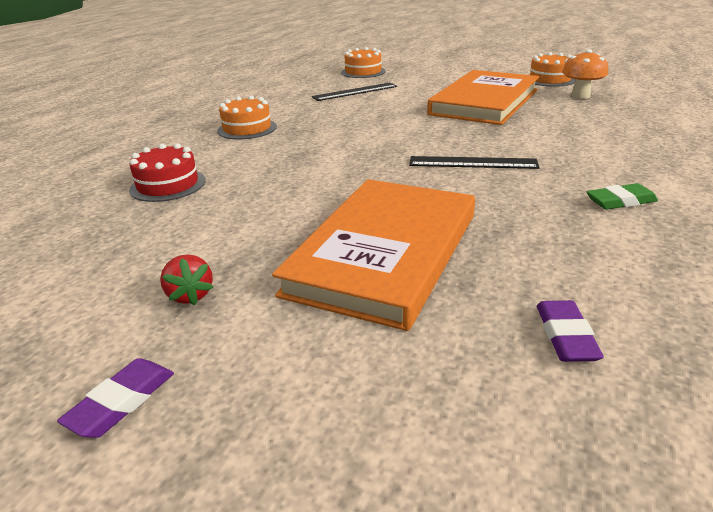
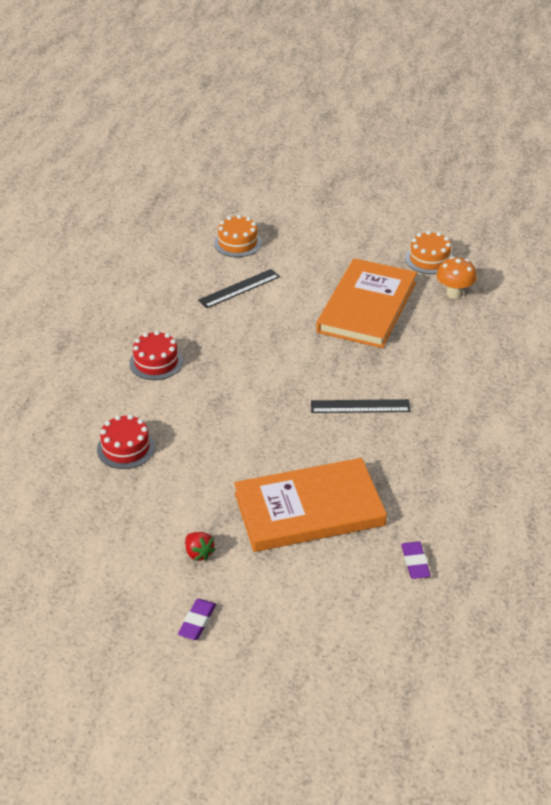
camera: 10 degrees left, 10 degrees up
(247, 129) = (156, 362): orange cake -> red cake
(384, 253) = (309, 509): orange book -> orange book turned 60 degrees clockwise
(620, 201) = (462, 448): green eraser -> none

